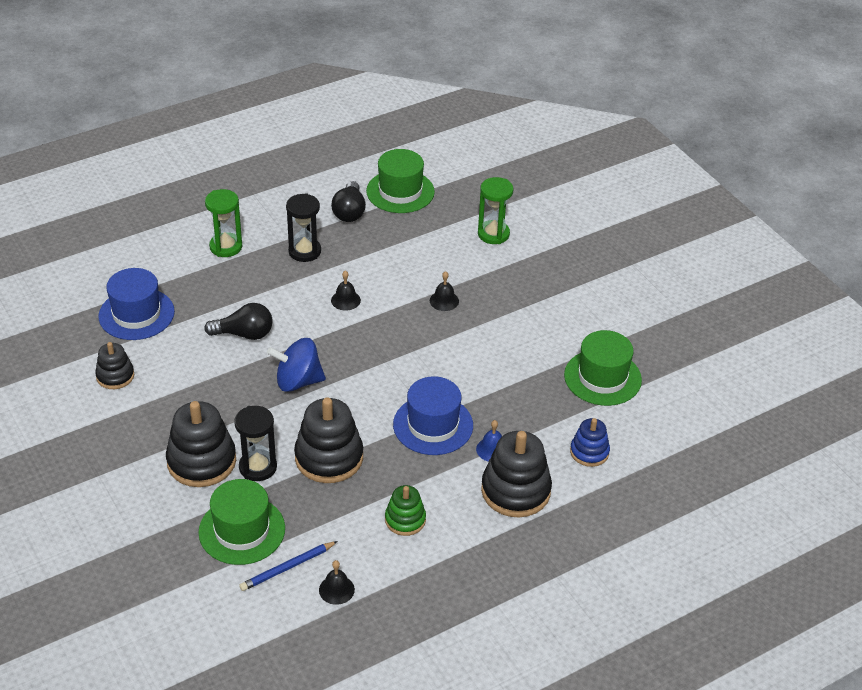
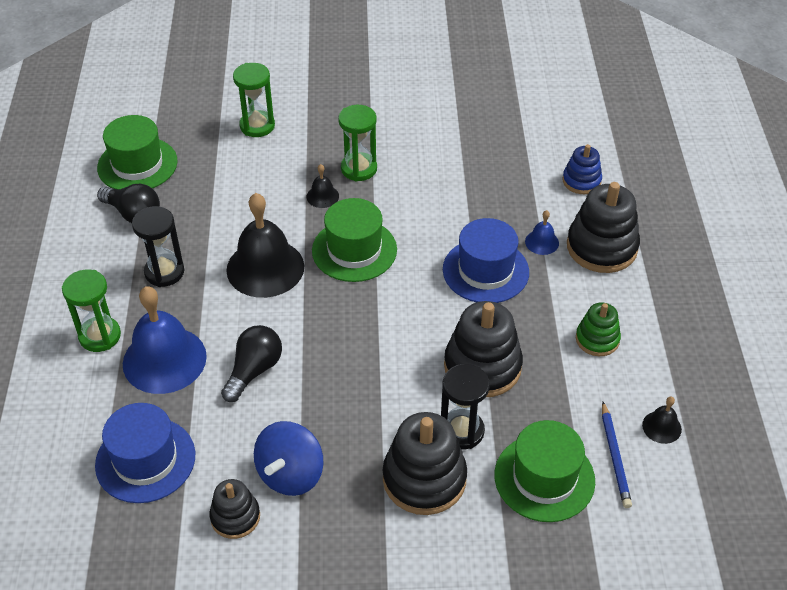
camera: 60 degrees left, 5 degrees up
(225, 286) = (164, 359): none -> blue bell
(298, 381) = (358, 351): blue spinning top -> blue spinning top (290, 474)
(345, 300) = (265, 268): black bell -> black bell, size x2.25
(491, 309) = (359, 169): none -> green hourglass
(602, 377) = (497, 135): green hat -> green hat (354, 250)

